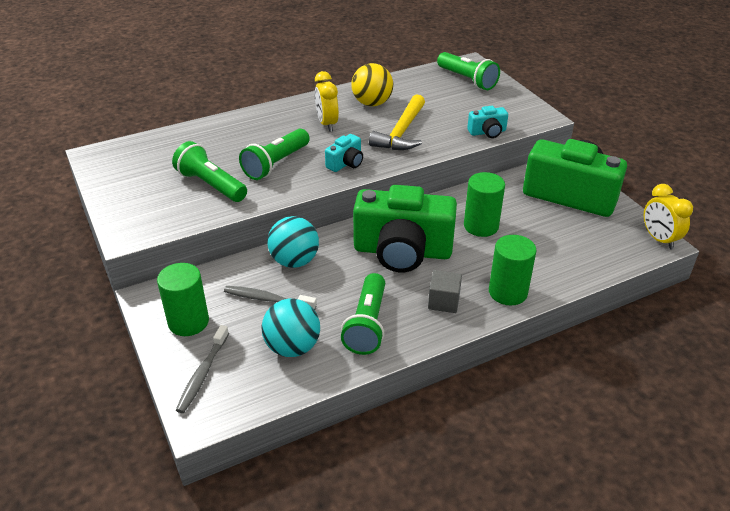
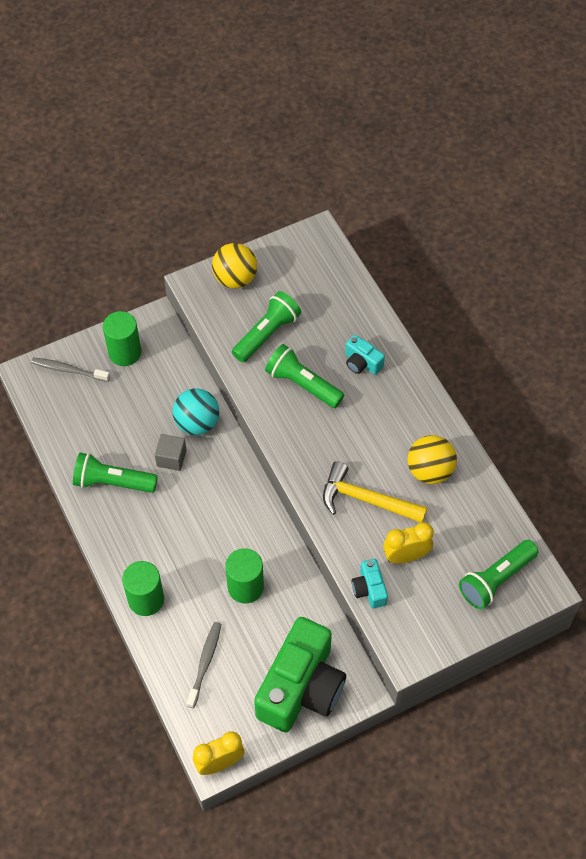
camera: 90 degrees right, 20 degrees up
(131, 206) = (235, 279): none -> yellow ball
(267, 299) = (148, 406): grey toothbrush -> grey toothbrush (205, 663)
(292, 347) = (91, 428): turquoise ball -> none
(327, 124) = (382, 426): yellow clock -> yellow clock (406, 556)
(346, 163) = (304, 446): turquoise camera -> turquoise camera (362, 363)
(402, 251) = (208, 512): green camera -> none
(443, 301) = (137, 544): grey cube -> grey cube (171, 458)

